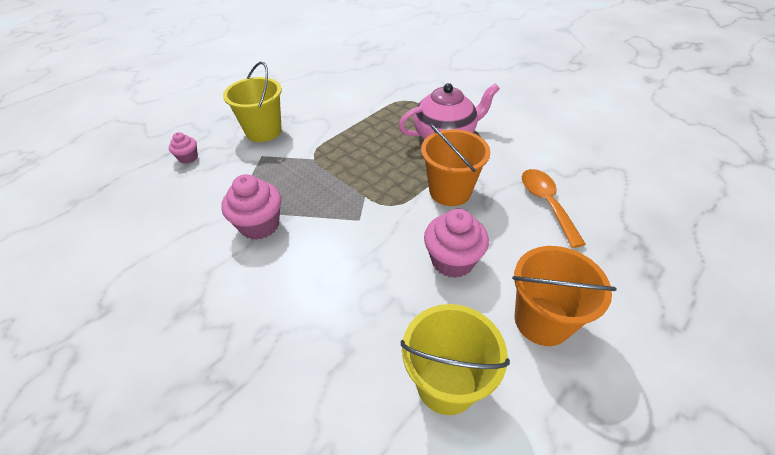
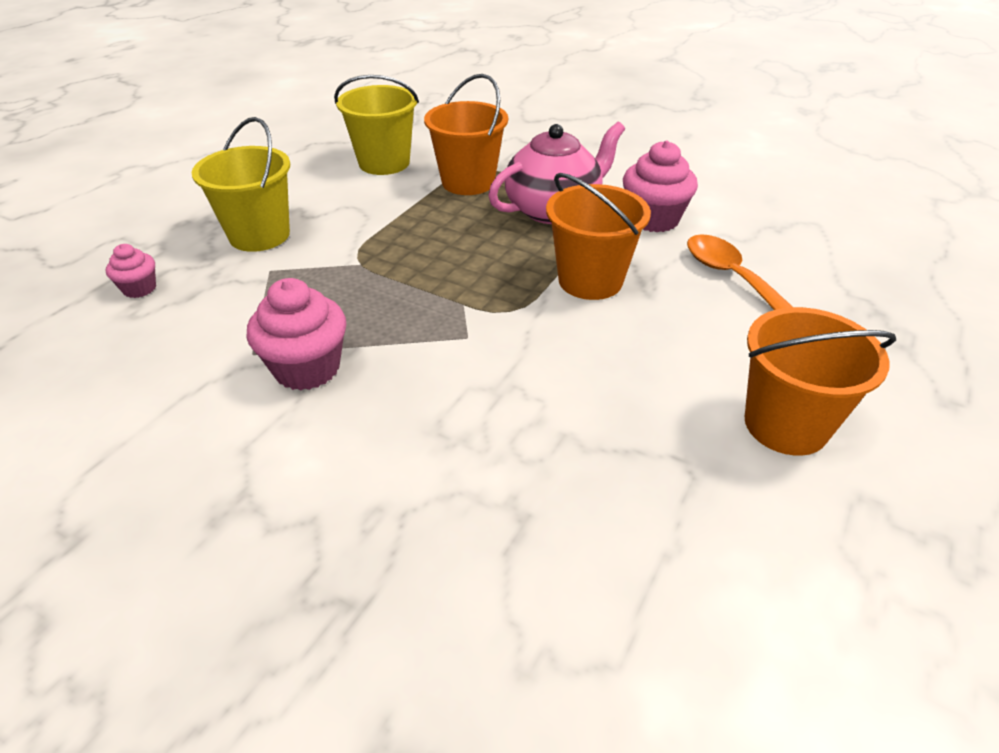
camera: 15 degrees left, 5 degrees down
(398, 109) = (468, 182): none -> orange bucket
(446, 383) = (687, 530): yellow bucket -> yellow bucket (384, 163)
(452, 261) = (630, 370): pink cupcake -> pink cupcake (653, 219)

